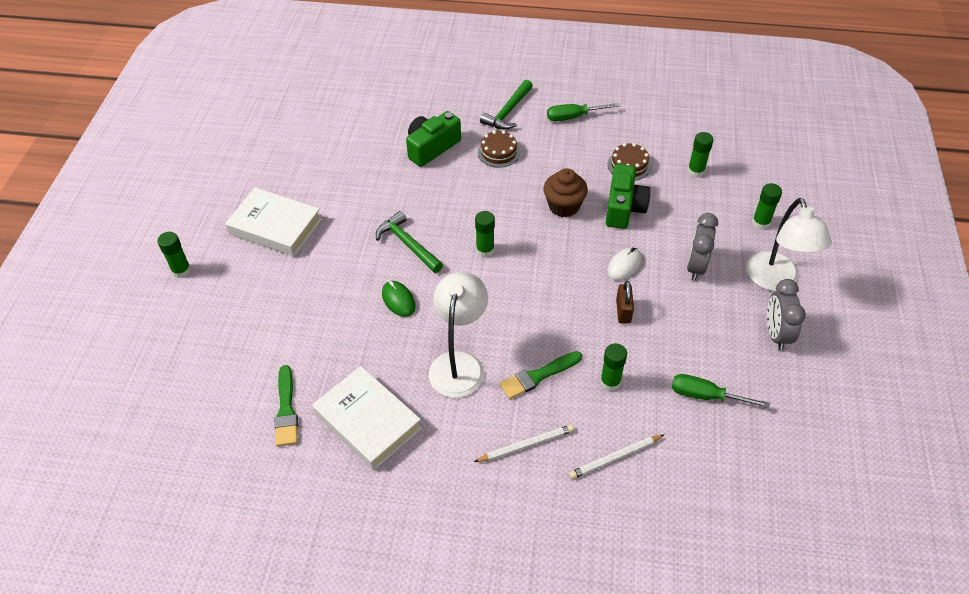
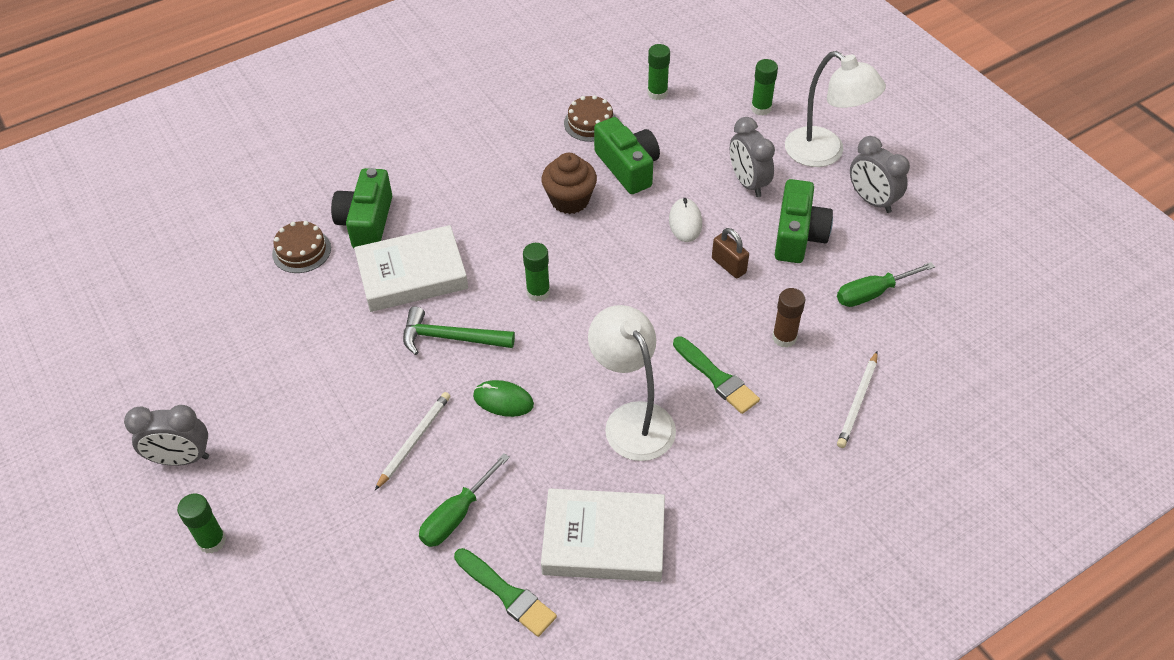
camera: 40 degrees left, 0 degrees up
(211, 217) = (181, 458): none -> grey clock
(275, 227) = (276, 417): white book -> white book (412, 275)
(498, 152) = (446, 185): brown cake -> brown cake (301, 251)
(508, 112) = (411, 137): green hammer -> none
(526, 445) = (773, 448): white pencil -> white pencil (414, 440)
(538, 376) = (717, 378): green brush -> green brush turned 60 degrees counterclockwise
(573, 117) = (486, 105): green screwdriver -> green screwdriver (457, 514)
(610, 382) = (784, 338): green glue stick -> brown glue stick
(693, 323) = (798, 235): none -> green camera

